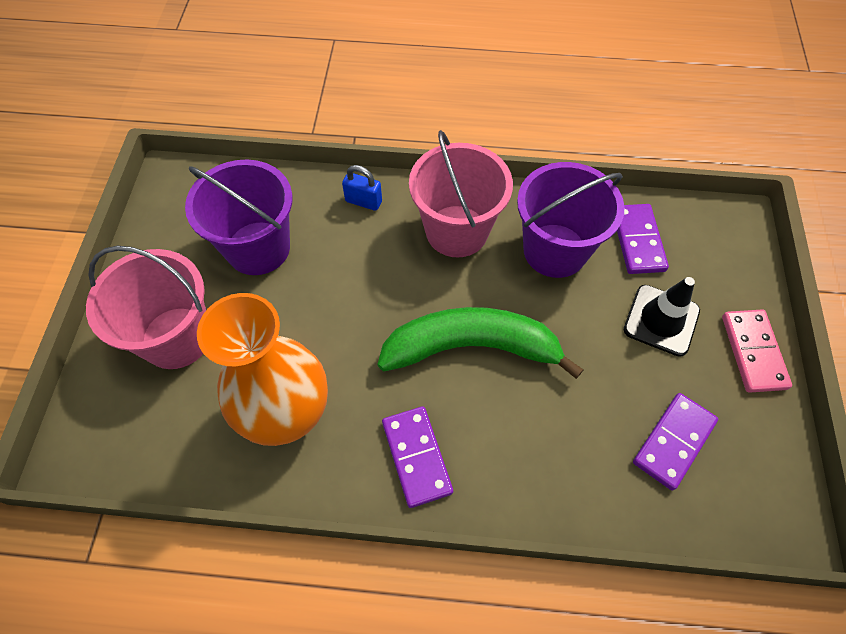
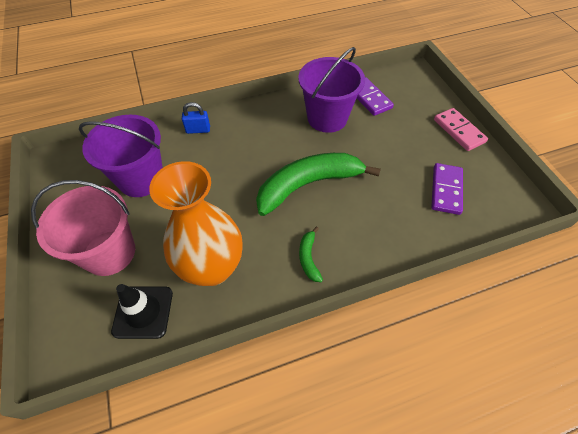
camera: 25 degrees left, 5 degrees down
(416, 457) = (308, 258): purple domino -> green banana
(456, 231) = (264, 127): pink bucket -> none
(661, 320) = (404, 132): black traffic cone -> black traffic cone (143, 312)

